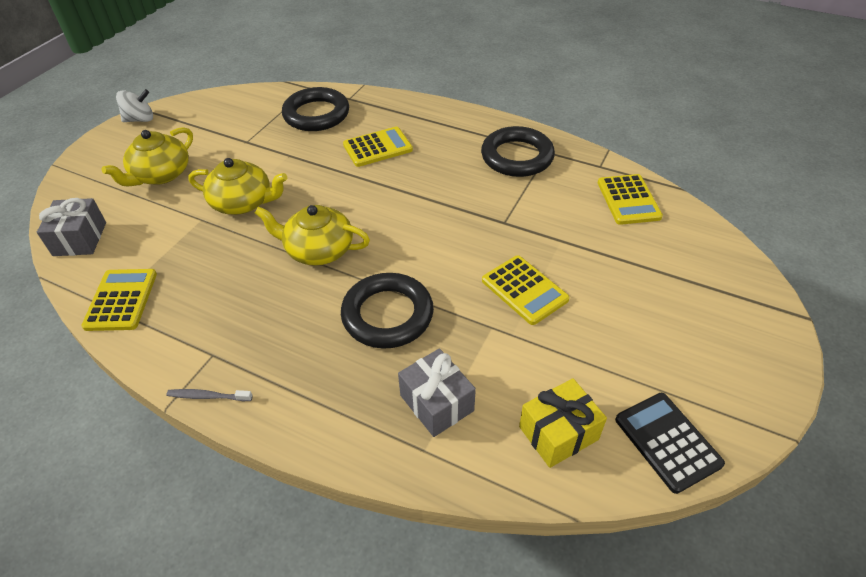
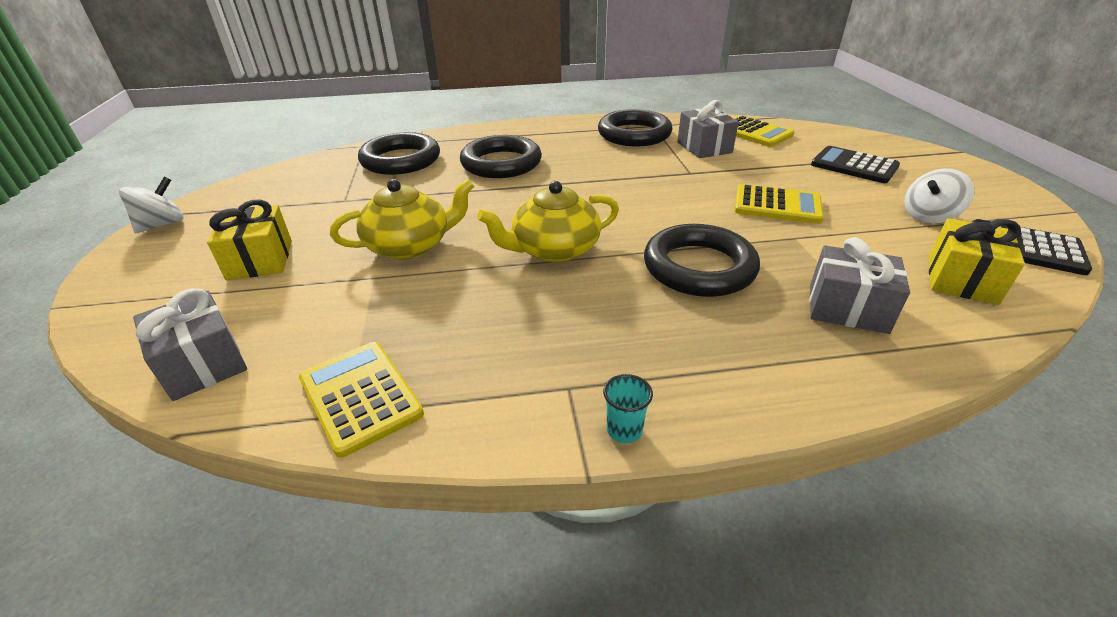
camera: 35 degrees left, 10 degrees down
(161, 175) = (260, 260): yellow teapot -> yellow gift
(208, 396) = (624, 430): grey toothbrush -> turquoise cup
(378, 147) = (501, 163): yellow calculator -> black ring
(556, 198) = (704, 147): none -> grey gift
(636, 367) = (928, 216): none -> white spinning top
(661, 282) = (854, 166): none -> black calculator

